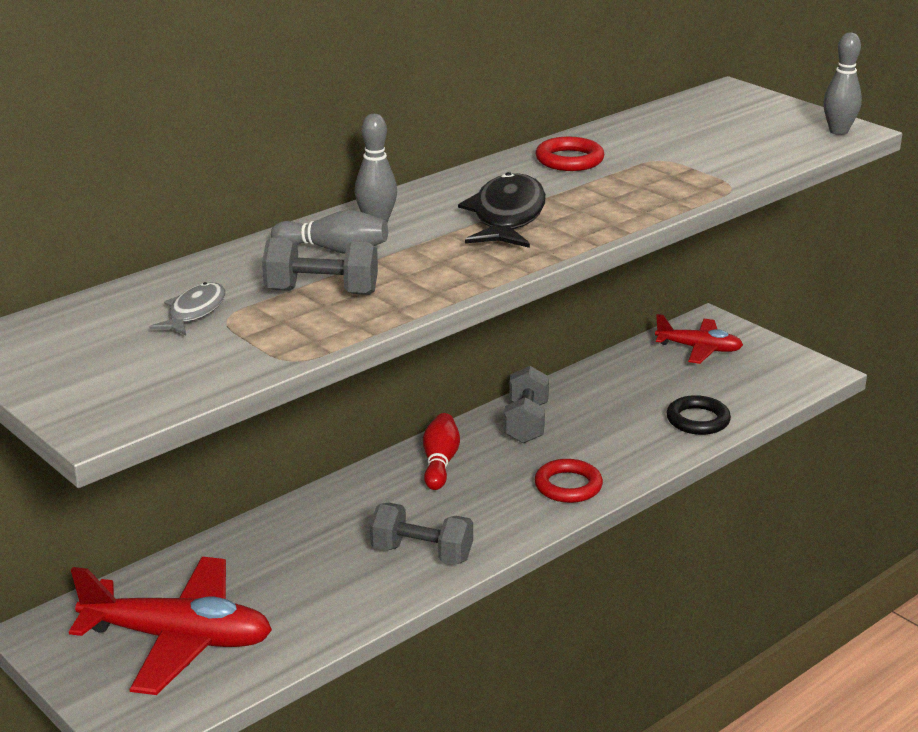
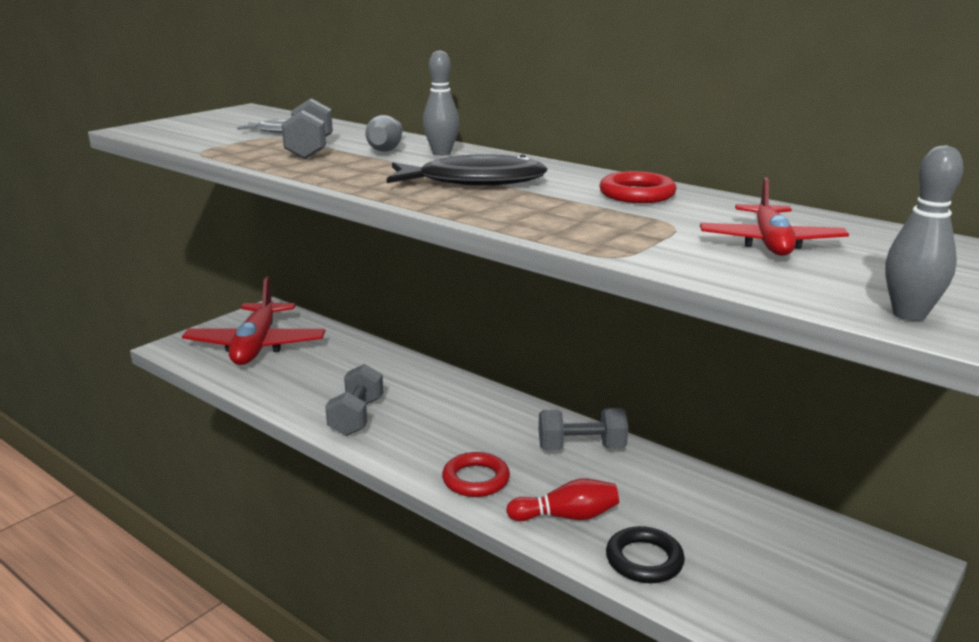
camera: 80 degrees right, 5 degrees down
(440, 463) = (494, 411): red bowling pin -> red bowling pin (566, 516)
(699, 349) = (823, 556): red plane -> red plane (770, 243)

